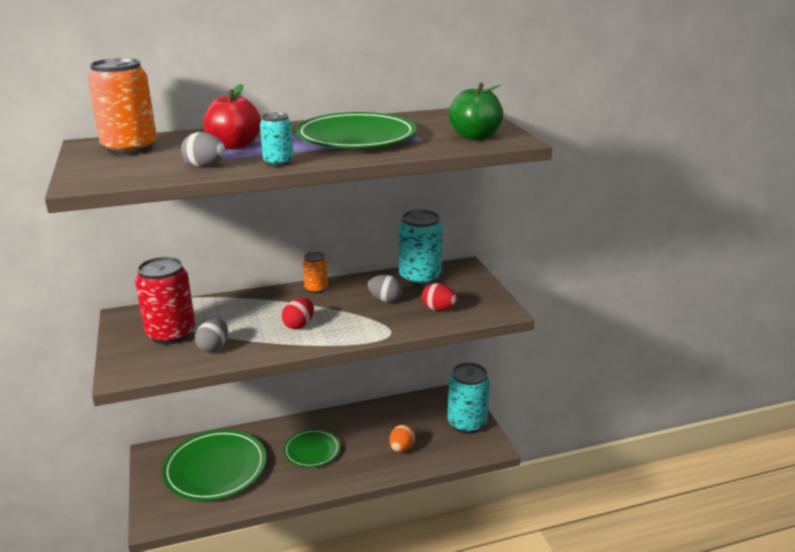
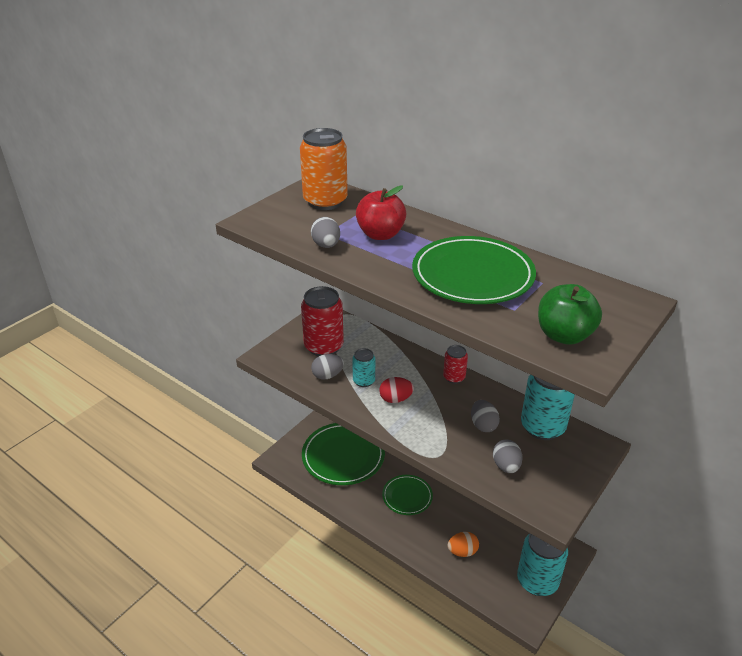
camera: 55 degrees right, 10 degrees up
(278, 162) = (369, 269): turquoise can -> turquoise can (364, 381)
(316, 289) = (454, 377): orange can -> red can
(438, 309) = (506, 466): red egg -> grey egg

